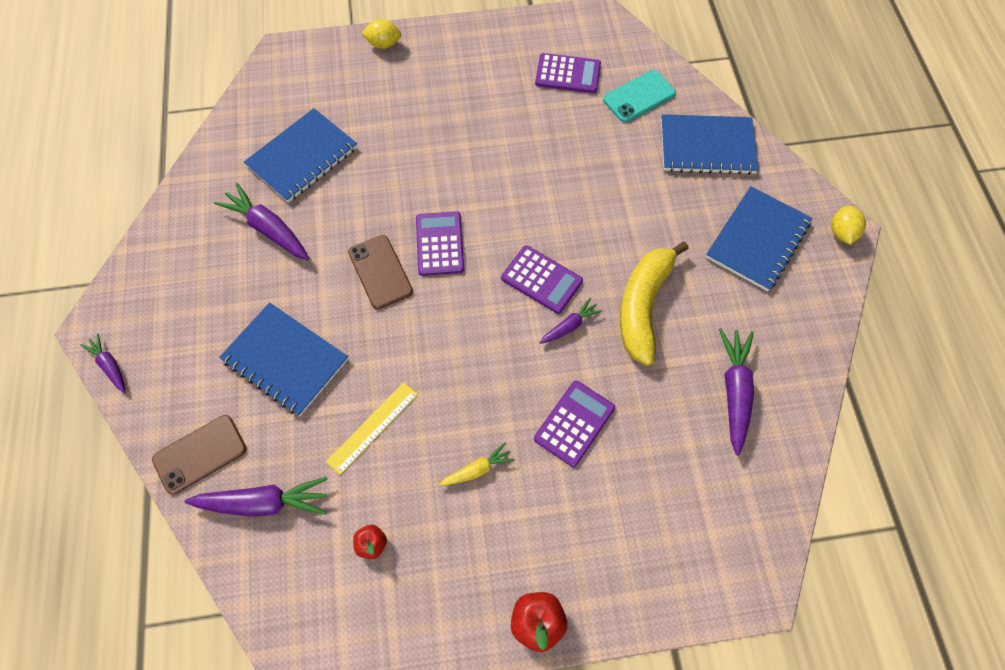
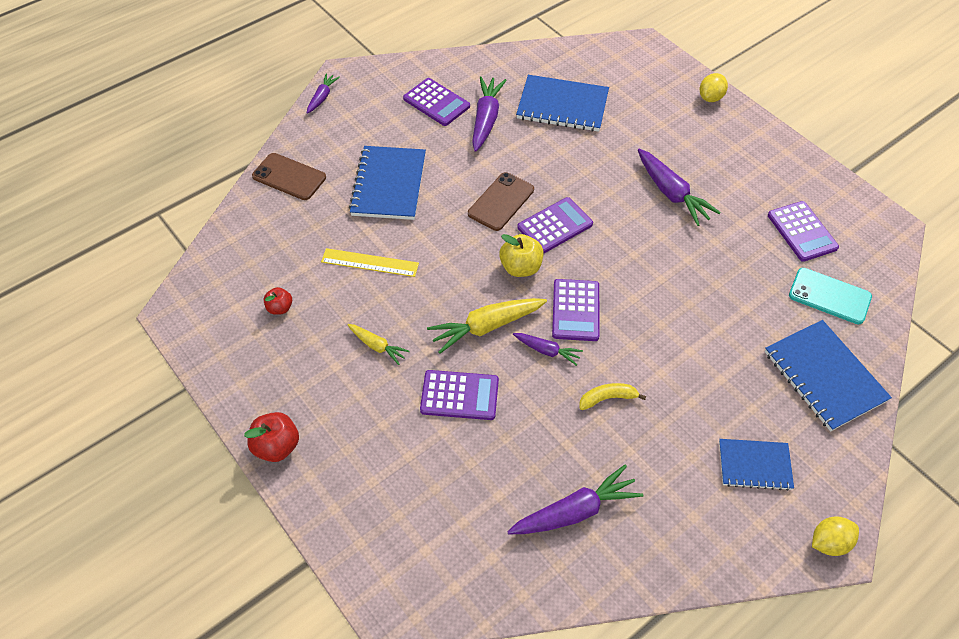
camera: 60 degrees right, 10 degrees down
(210, 260) = (436, 102): none -> purple calculator
(263, 503) = (275, 230): purple carrot -> purple carrot (671, 193)
(383, 44) = (710, 97): yellow lemon -> yellow lemon turned 60 degrees clockwise
(467, 297) = (521, 267): none -> yellow apple
(514, 361) = (486, 327): none -> yellow carrot
(643, 306) = (607, 398): yellow banana -> yellow banana, size x0.46
(757, 240) = (754, 465): blue notebook -> blue notebook, size x0.62

